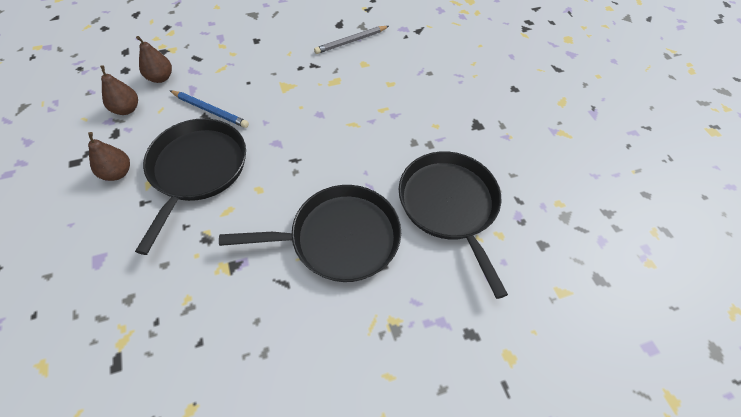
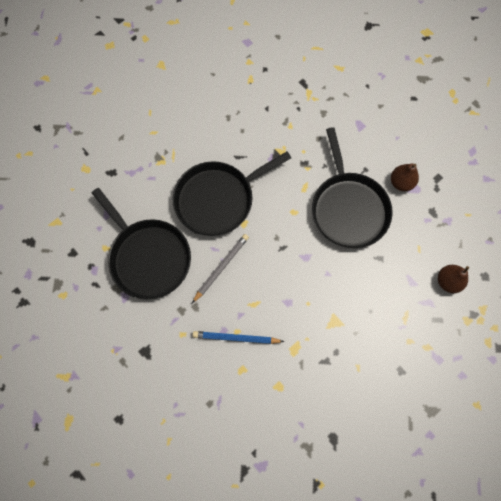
camera: 160 degrees right, 15 degrees up
(127, 109) = (445, 237): brown pear -> none
(210, 110) = (379, 265): blue pencil -> blue pencil (236, 338)
(351, 41) = (307, 415): grey pencil -> grey pencil (221, 267)

